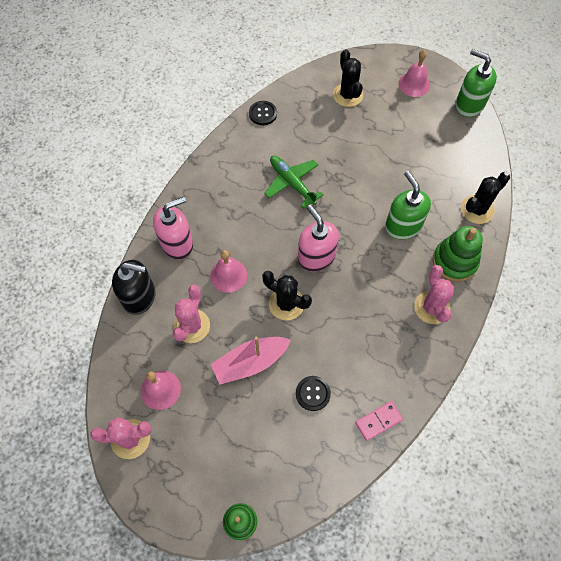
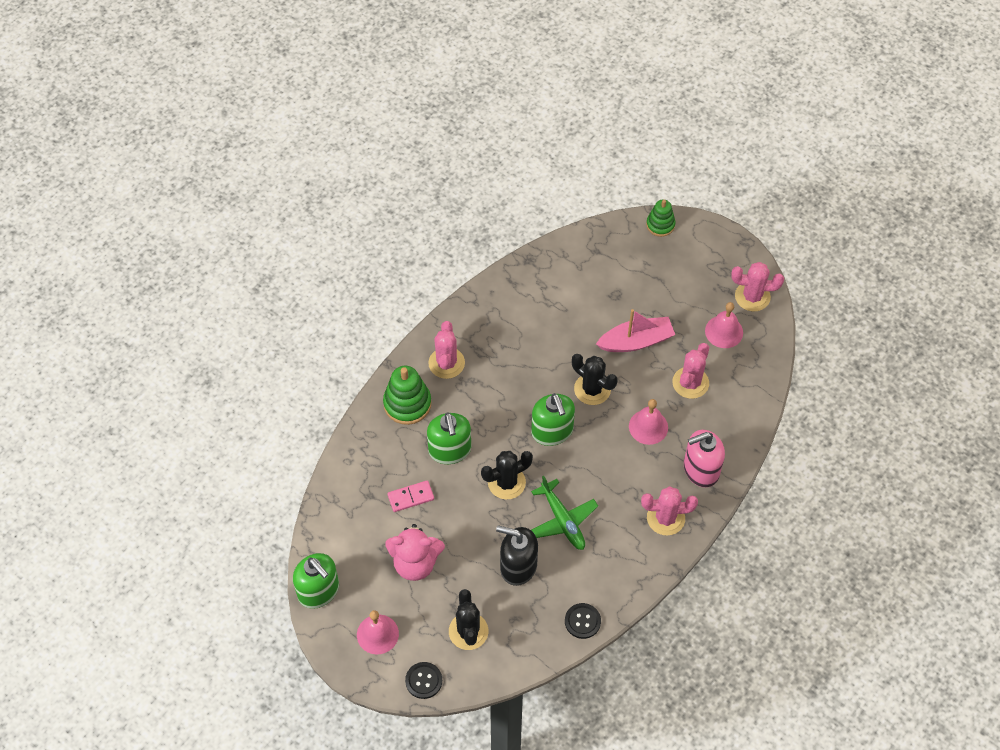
camera: 170 degrees left, 5 degrees down
(139, 297) = (743, 419): black soap dispenser -> black soap dispenser (518, 566)
(205, 198) = (665, 518): none -> pink cactus
(313, 393) = (581, 307): black button -> black button (423, 681)
(316, 257) = (552, 431): pink soap dispenser -> green soap dispenser
(378, 421) = (526, 277): pink domino -> pink domino (411, 497)
(402, 134) = (415, 563): none -> pink teddy bear
(477, 209) = (362, 455): black cactus -> black cactus (506, 482)

